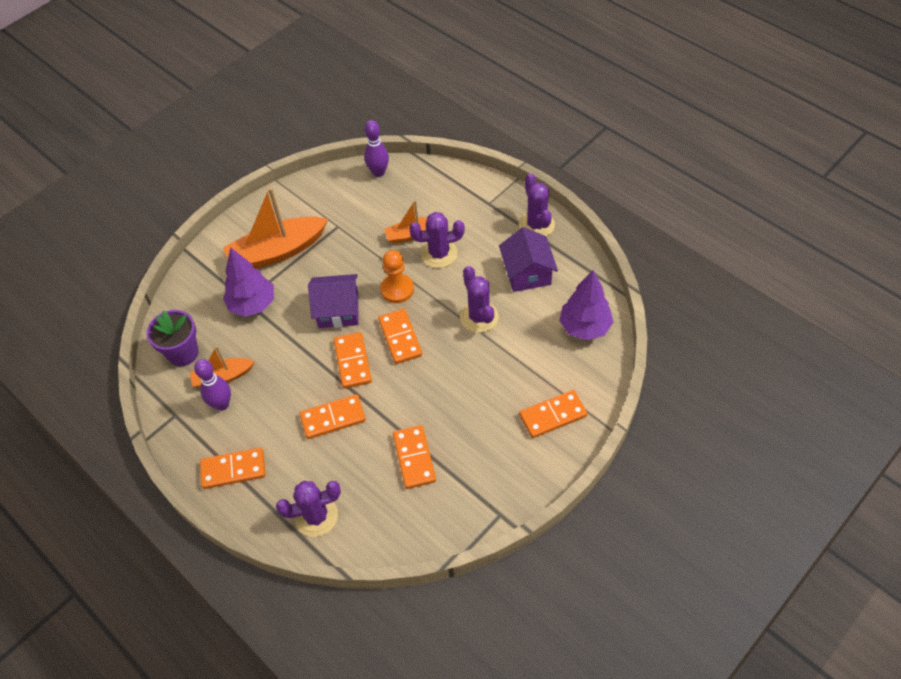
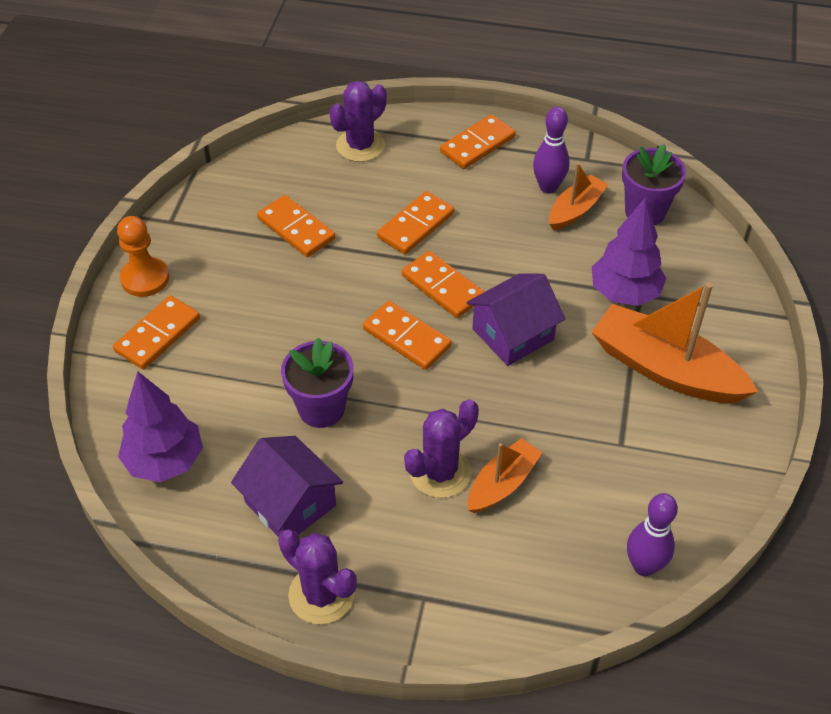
camera: 145 degrees right, 5 degrees down
(277, 252) = (665, 369): orange boat -> orange boat turned 90 degrees counterclockwise
(397, 289) = (459, 394): orange pawn -> orange pawn (145, 278)
(479, 317) = (321, 409): purple cactus -> purple flower pot

